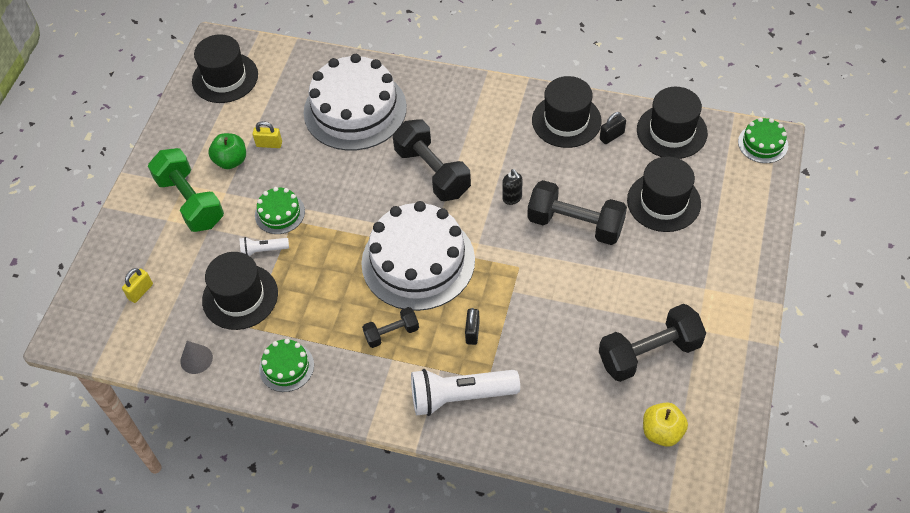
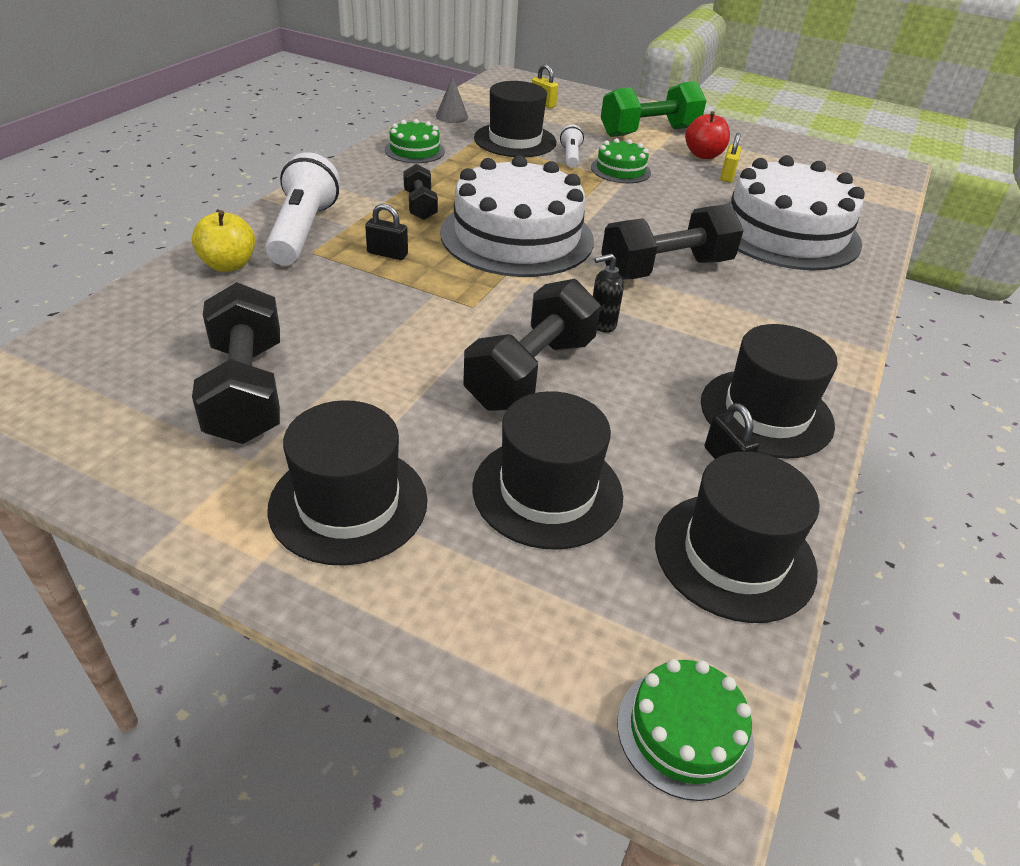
camera: 95 degrees right, 15 degrees down
(225, 78) = (835, 165): black hat -> black hat (348, 504)
(231, 161) = (703, 155): green apple -> red apple
(662, 432) = (109, 370): yellow apple -> yellow apple (228, 265)

